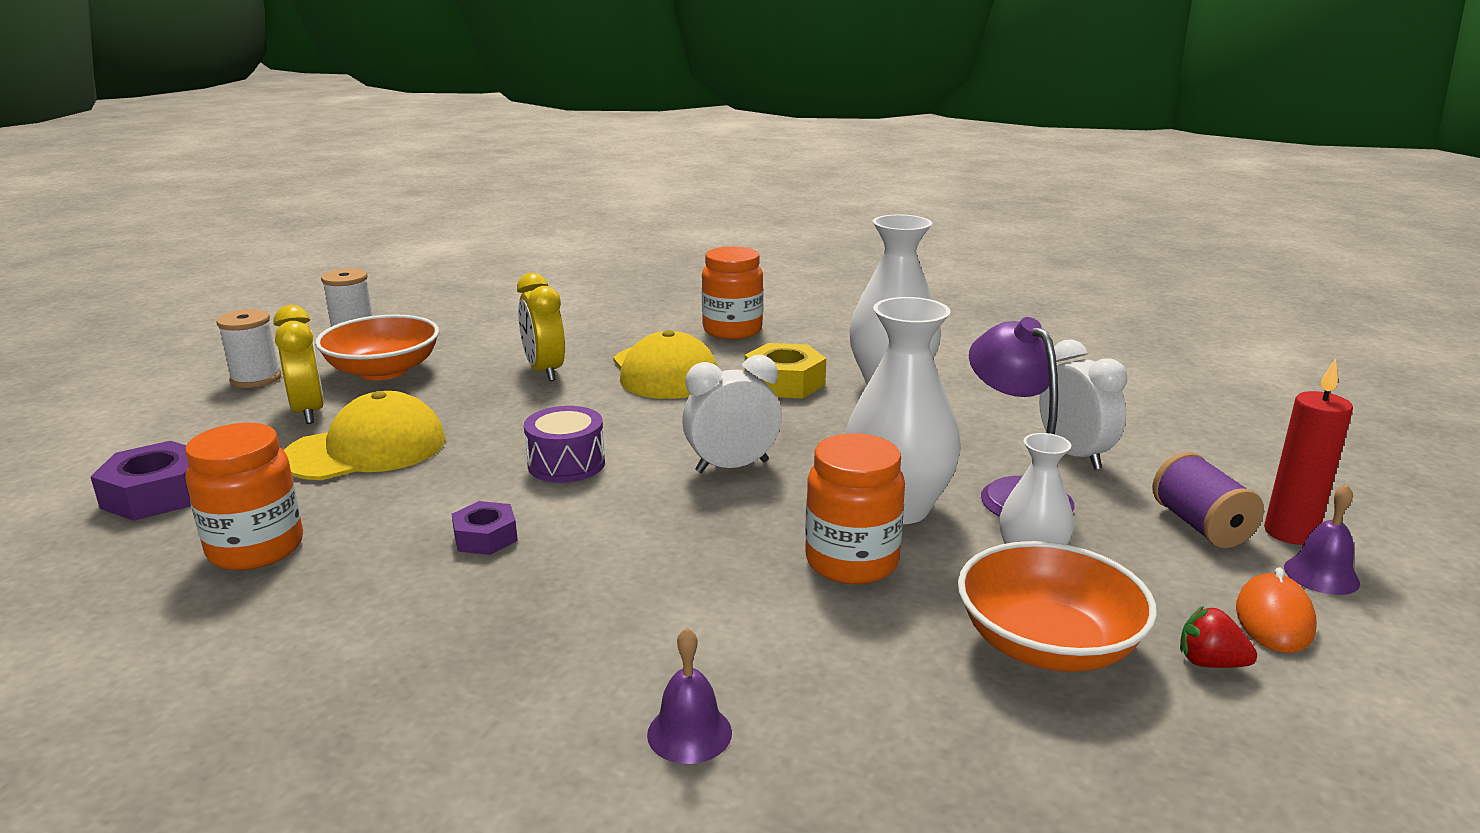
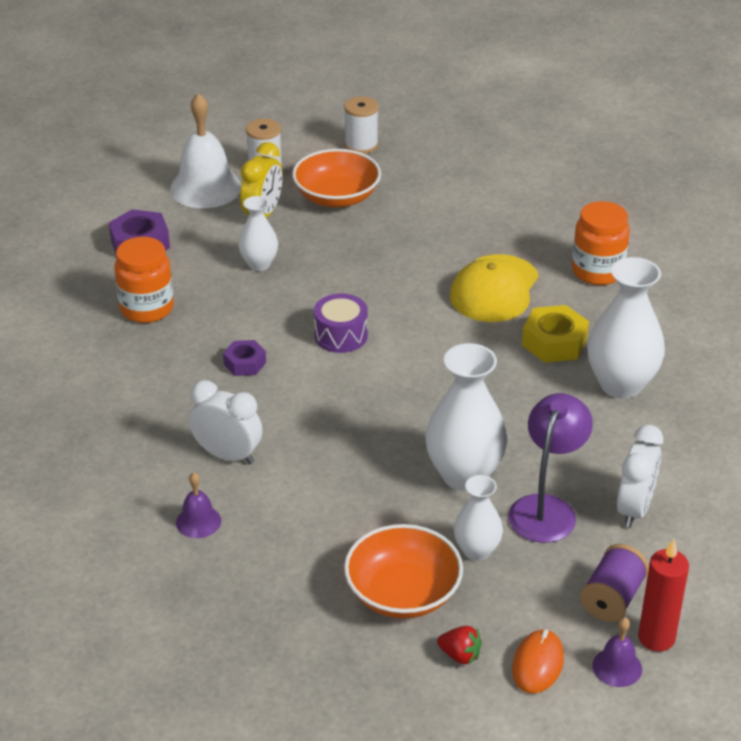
camera: 45 degrees right, 15 degrees up
(192, 417) = (205, 188): none -> white bell
(366, 449) = (259, 264): yellow cap -> white vase
(544, 371) = (424, 248): yellow clock -> none
(732, 466) = (422, 391): white clock -> white clock (228, 455)
(851, 562) = (387, 490): orange jar -> none
(1210, 663) = (460, 655): red strawberry -> red strawberry turned 135 degrees clockwise
(1274, 619) = (537, 664): orange mouse -> orange mouse turned 45 degrees counterclockwise

